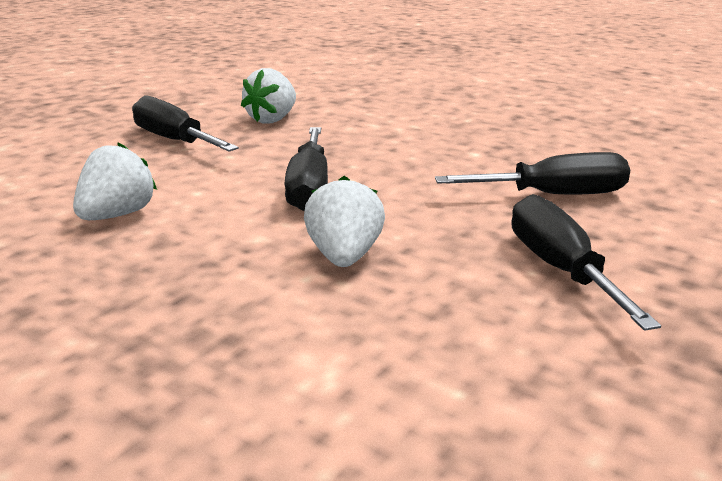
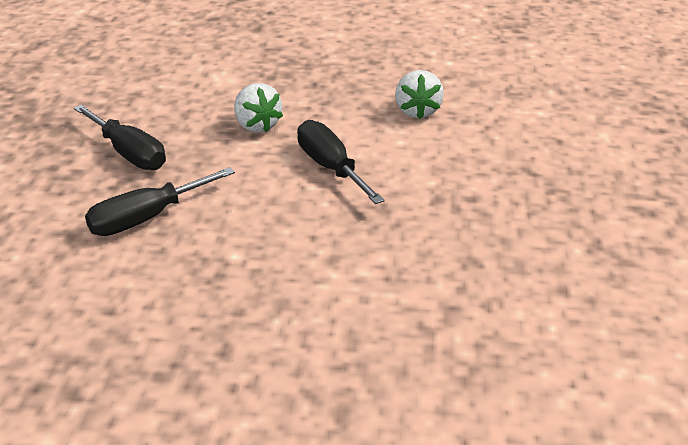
camera: 150 degrees right, 10 degrees up
(174, 140) = (499, 184): black screwdriver -> none
(272, 119) = (466, 243): white strawberry -> none

